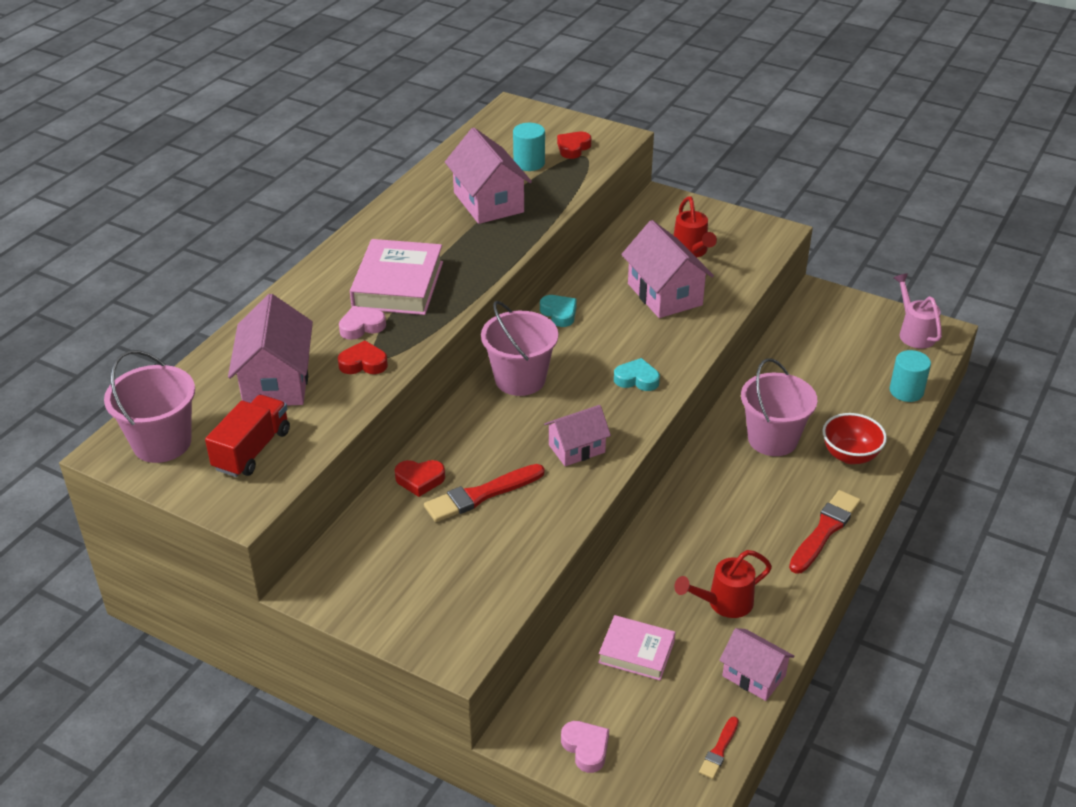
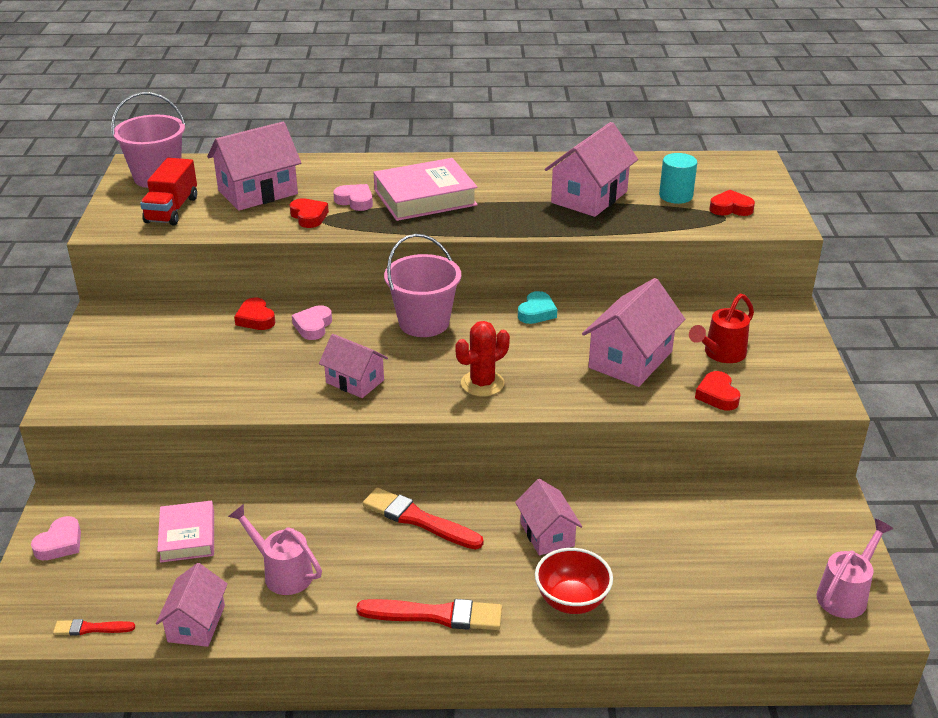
camera: 60 degrees right, 5 degrees down
(252, 450) = (172, 210): red truck -> red truck turned 105 degrees clockwise
(466, 446) = (313, 326): none -> pink heart
(481, 495) = (258, 353): red brush -> red brush (418, 520)
(637, 379) = (482, 383): turquoise heart -> red cactus
(724, 603) = (282, 573): red watering can -> pink watering can
(740, 275) = (717, 395): none -> red heart
(772, 439) = (547, 534): pink bucket -> pink house
(906, 391) = (728, 617): turquoise cylinder -> none

